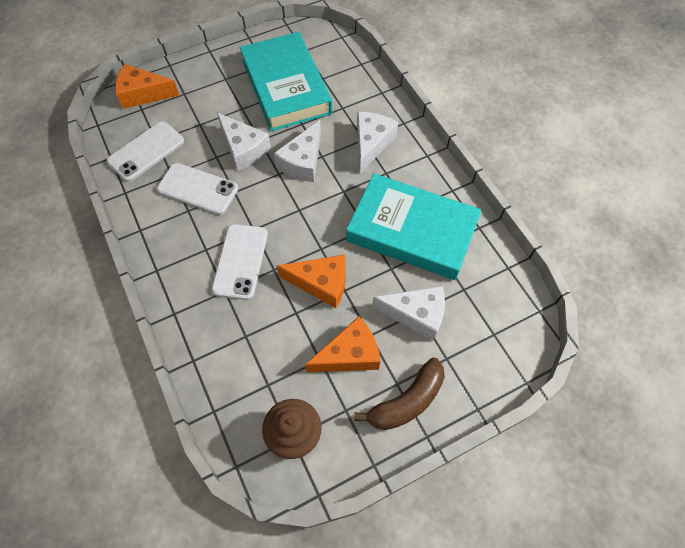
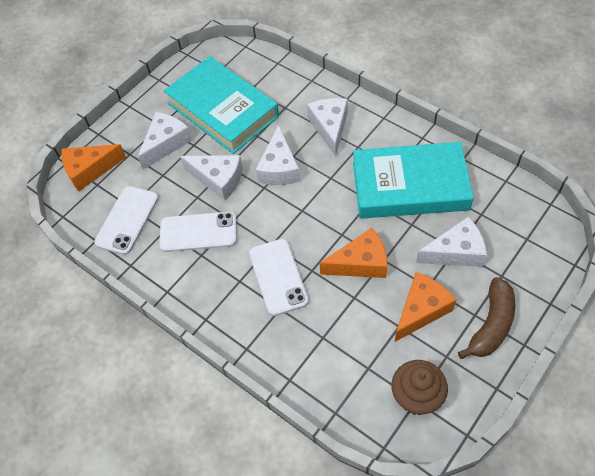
camera: 20 degrees left, 5 degrees down
(219, 97) = (166, 144): none -> white cheese

